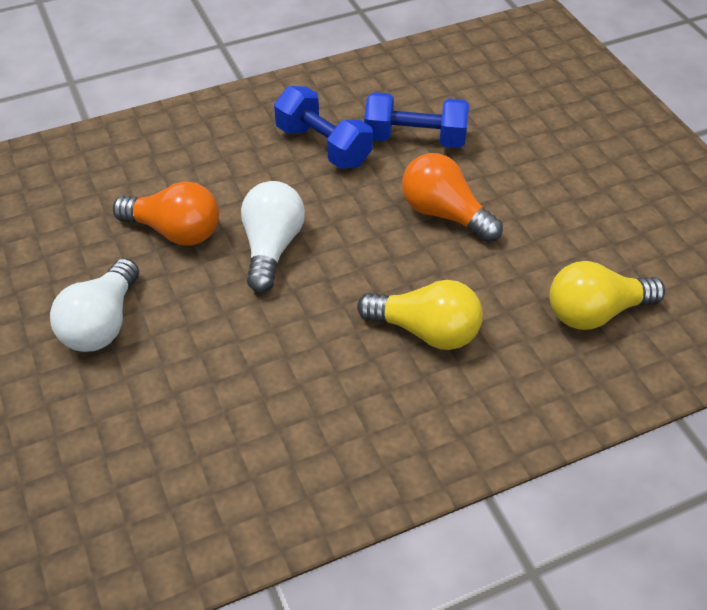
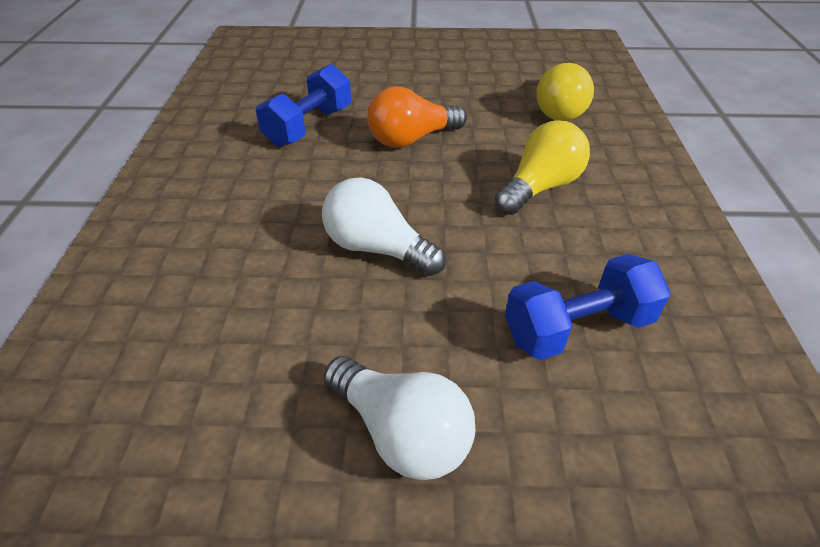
camera: 65 degrees left, 5 degrees down
(175, 231) = (293, 318): orange light bulb -> none
(323, 146) = (265, 176): blue dumbbell -> blue dumbbell (577, 328)

